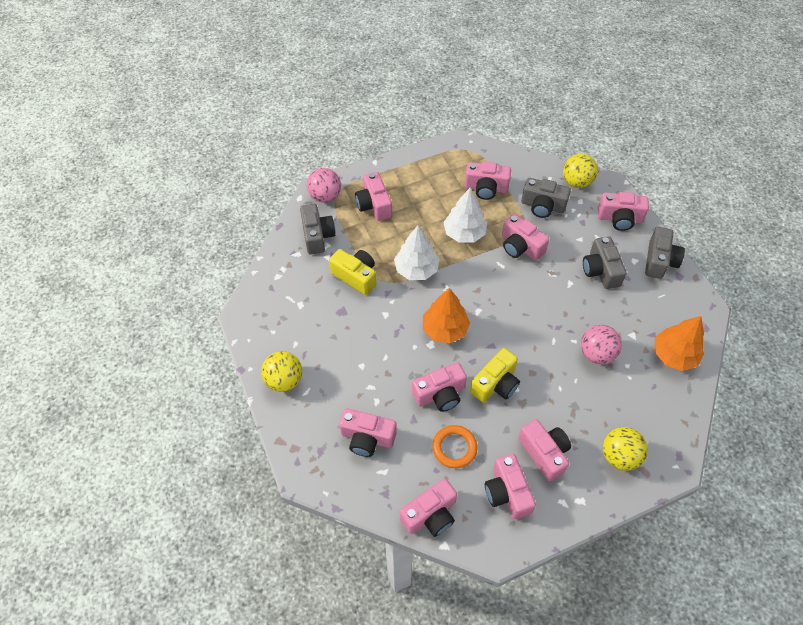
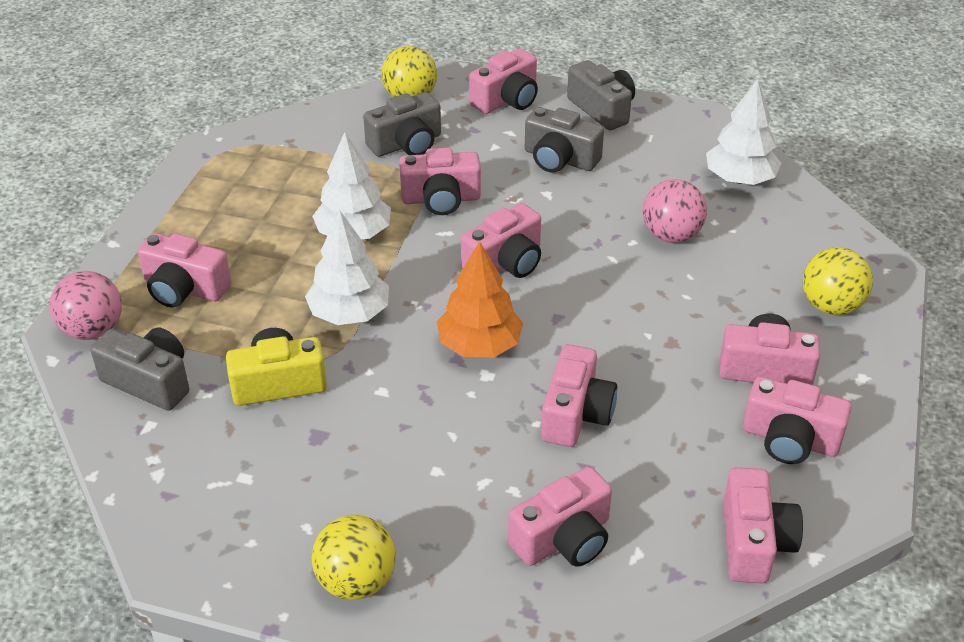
camera: 50 degrees left, 15 degrees down
(454, 448) = (674, 451): orange ring -> none
(486, 188) = (311, 172): pink camera -> pink camera (505, 262)
(495, 384) = (618, 349): yellow camera -> none
(674, 355) = (740, 179): orange tree -> white tree

